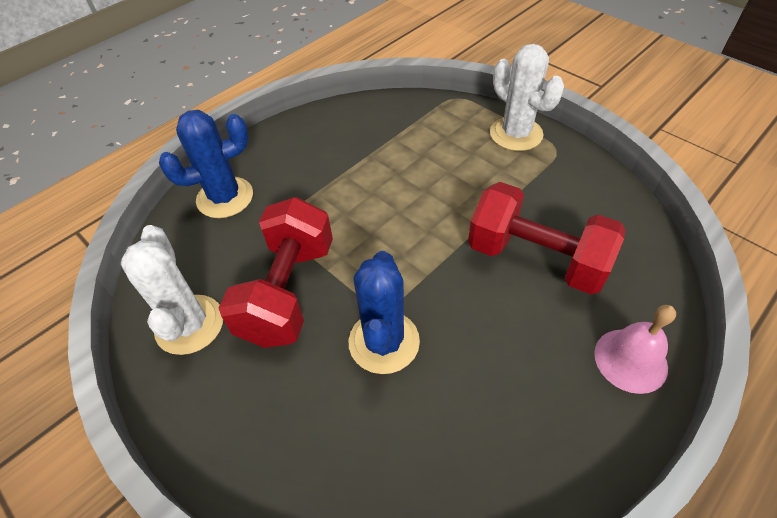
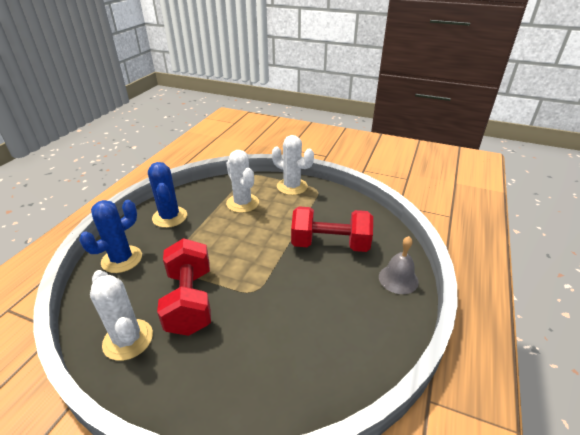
camera: 25 degrees left, 15 degrees down
(384, 342) = (263, 310): blue cactus -> blue cactus (170, 217)
(425, 146) = (242, 203): none -> white cactus
(630, 360) = (398, 279): pink bell -> grey bell

